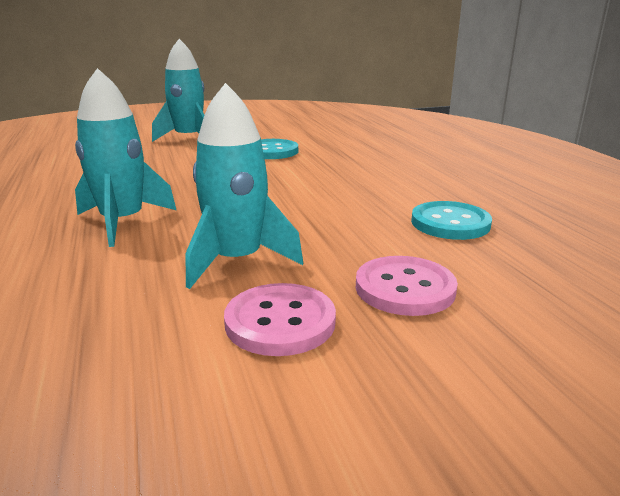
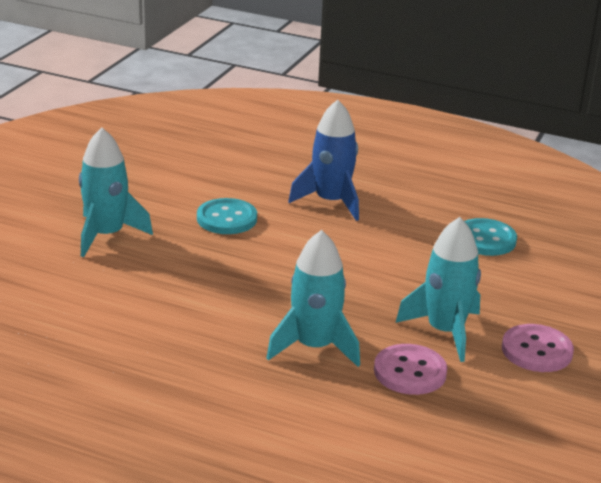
camera: 50 degrees left, 5 degrees up
(365, 164) = (331, 202): none -> blue rocket
(405, 288) = (546, 300): pink button -> pink button (410, 372)

